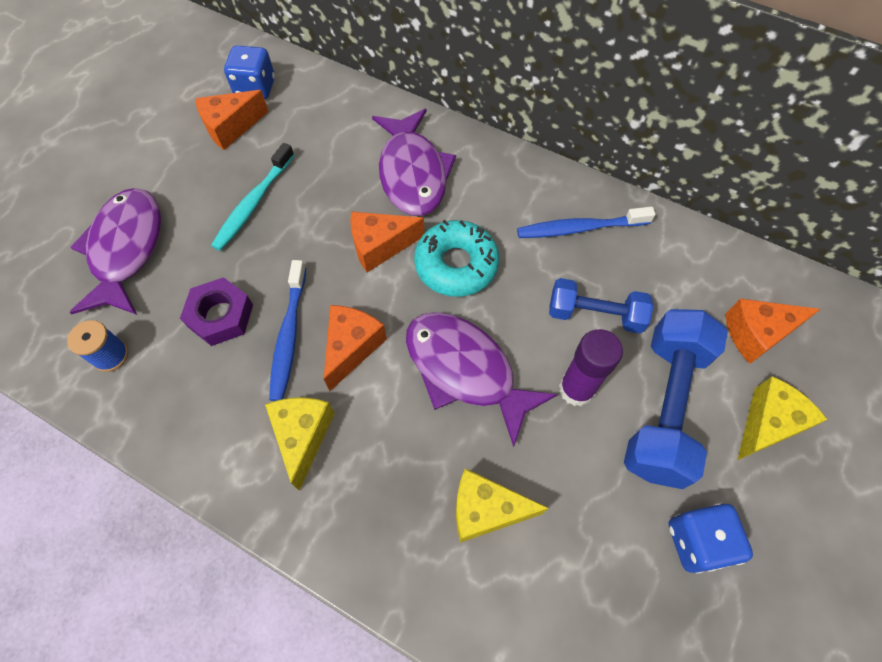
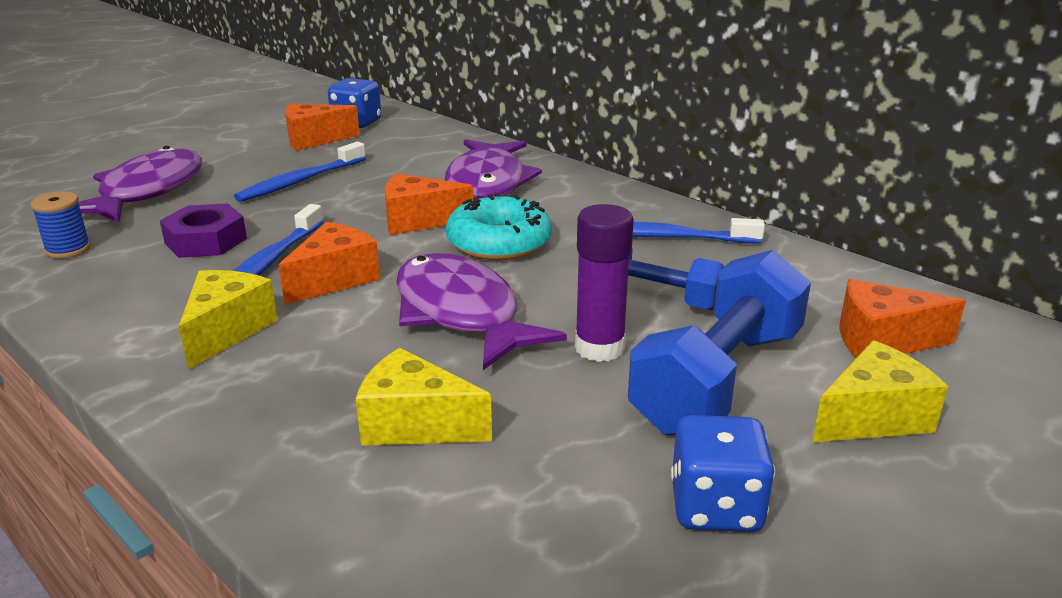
camera: 15 degrees right, 35 degrees down
(253, 203) = (300, 181): turquoise toothbrush -> blue toothbrush

